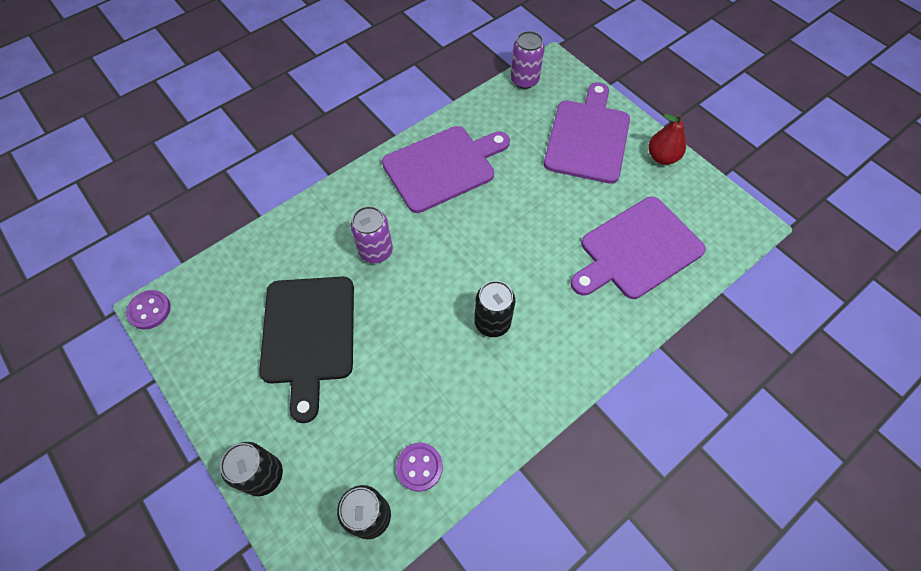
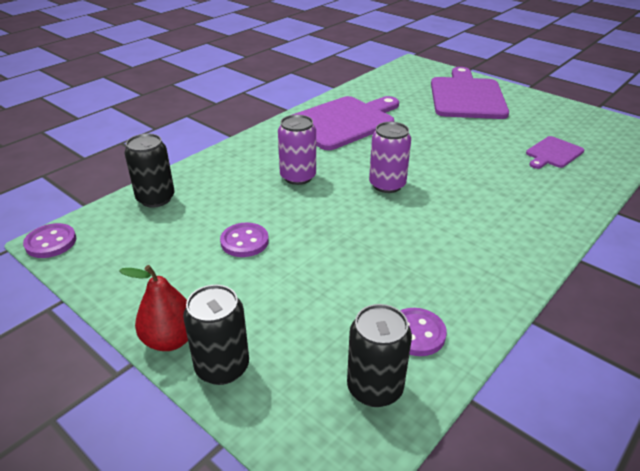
camera: 10 degrees left, 25 degrees down
(308, 335) = (244, 241): black cutting board -> purple button
(492, 322) = (441, 212): black can -> black can (156, 198)
(524, 80) = (393, 72): purple can -> purple can (387, 185)
(637, 250) = (553, 153): purple cutting board -> purple cutting board, size x0.49
(662, 157) = (538, 102): red pear -> red pear (170, 340)

